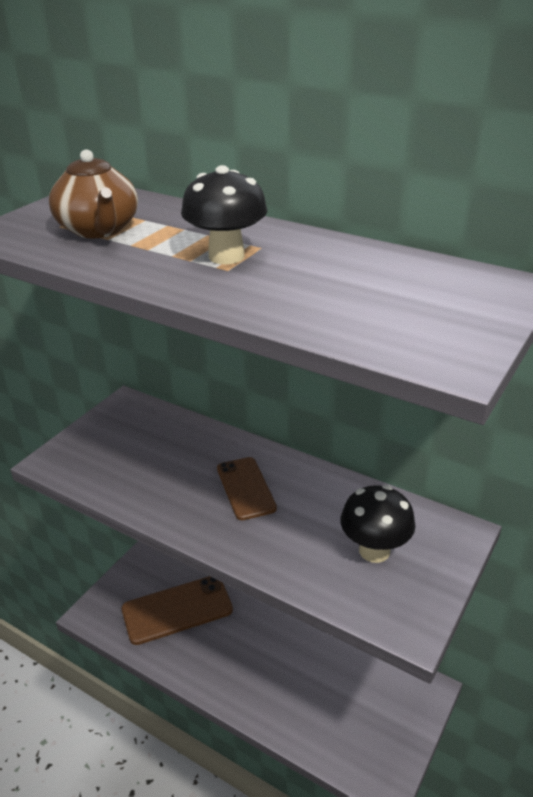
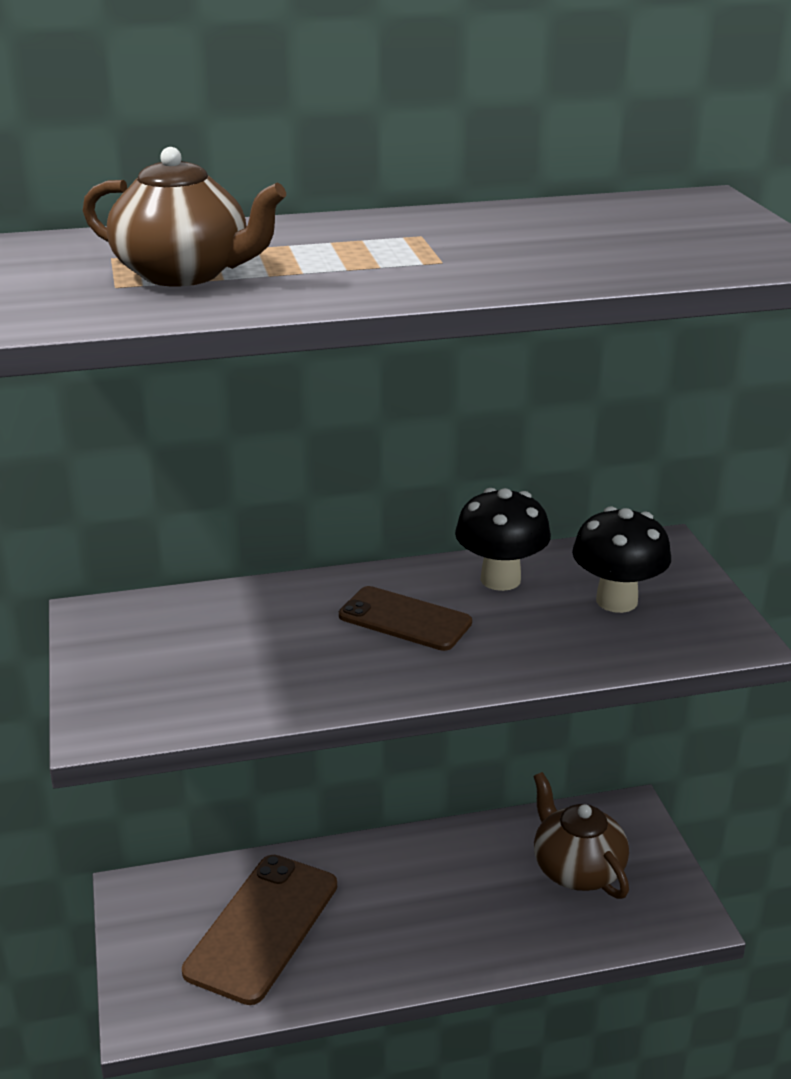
camera: 45 degrees left, 5 degrees down
(226, 256) = (409, 252): black mushroom -> black mushroom (500, 579)
(355, 699) = (577, 869): none -> brown teapot

